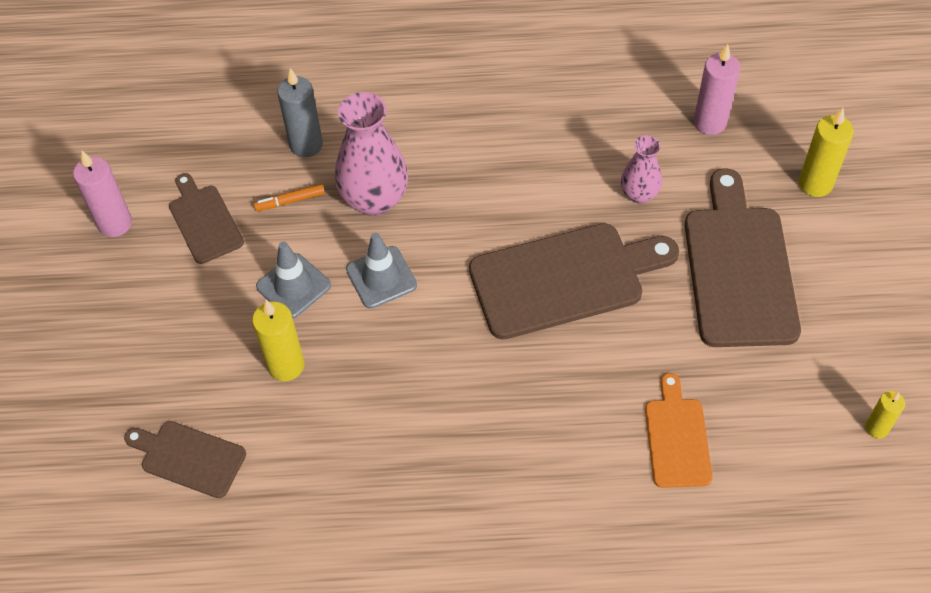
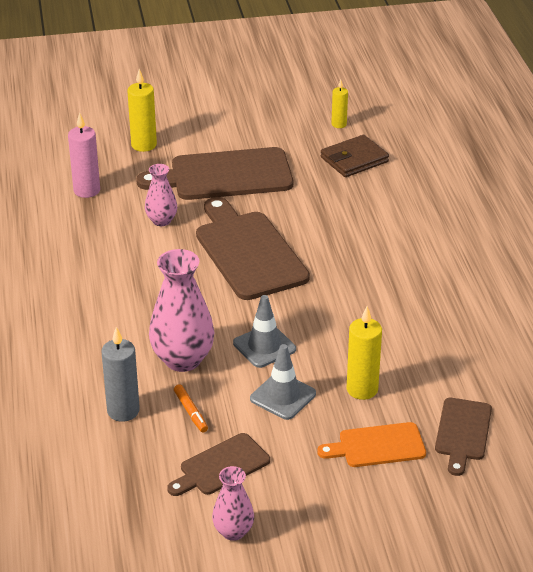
camera: 100 degrees left, 20 degrees down
(115, 223) = (233, 531): pink candle -> pink vase
(677, 438) = (369, 197): orange cutting board -> orange cutting board (377, 446)
(776, 434) = (354, 159): none -> brown wallet

